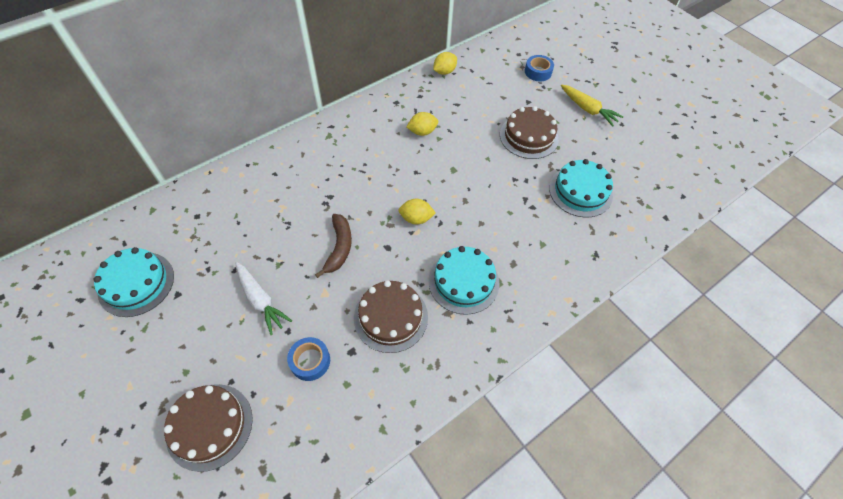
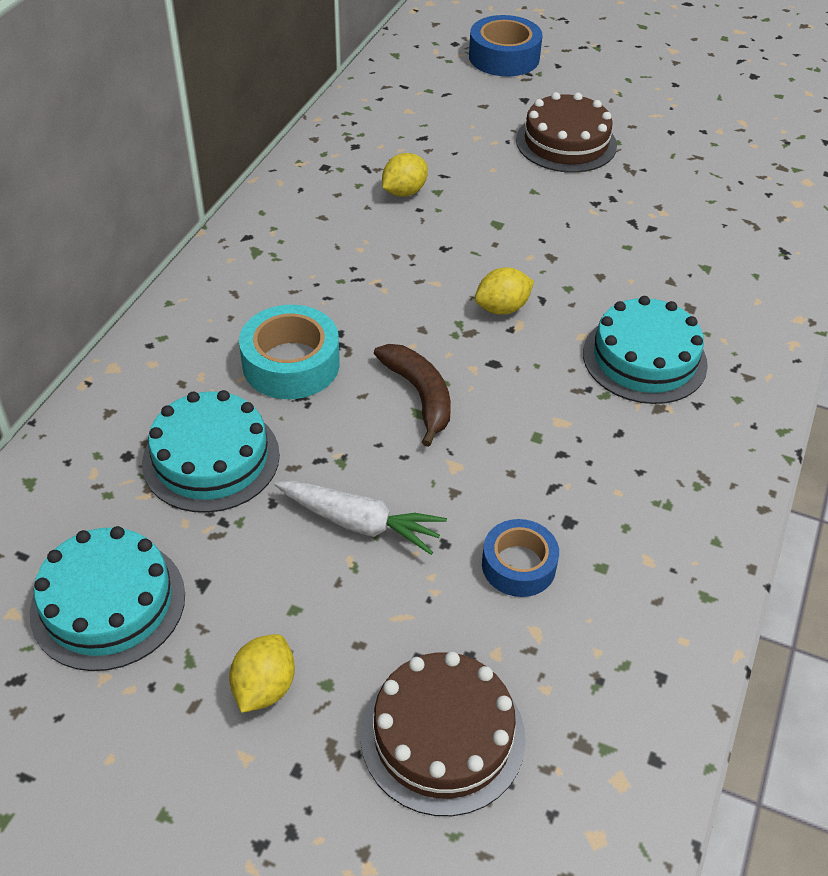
camera: 30 degrees left, 10 degrees down
(297, 203) = (291, 364): none -> turquoise tape
(391, 317) = (584, 450): brown cake -> none
(444, 72) = (364, 101): yellow lemon -> yellow lemon (264, 687)
(538, 72) = (504, 57): blue tape -> blue tape, size x1.52
(580, 191) = (696, 184): turquoise cake -> turquoise cake (211, 458)
(588, 109) = (615, 81): yellow carrot -> none

